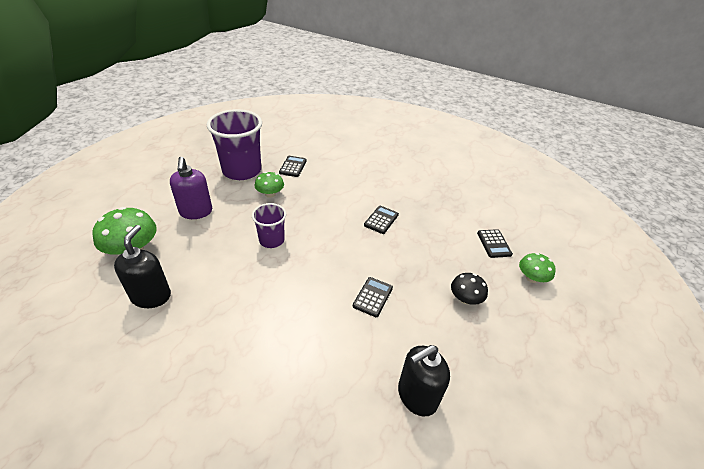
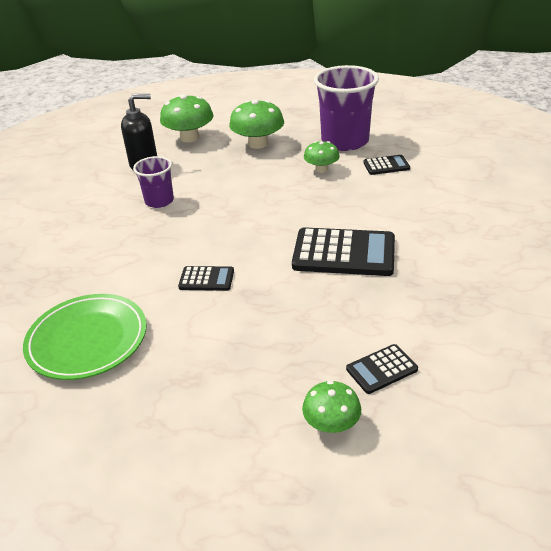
camera: 75 degrees right, 5 degrees down
(196, 212) = (258, 144): purple soap dispenser -> green mushroom
(271, 240) = (249, 194): purple cup -> purple cup (159, 201)
(381, 220) = (344, 253): black calculator -> black calculator, size x1.97
(417, 396) = (87, 340): black soap dispenser -> green plate
(465, 298) = (245, 355): black mushroom -> none

